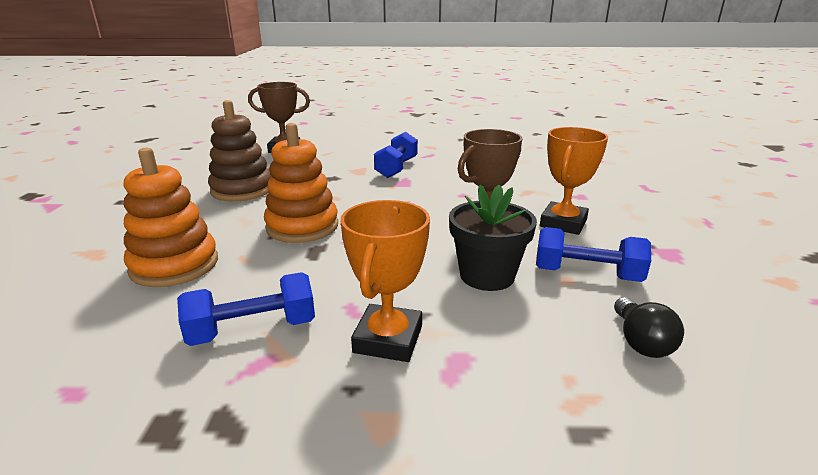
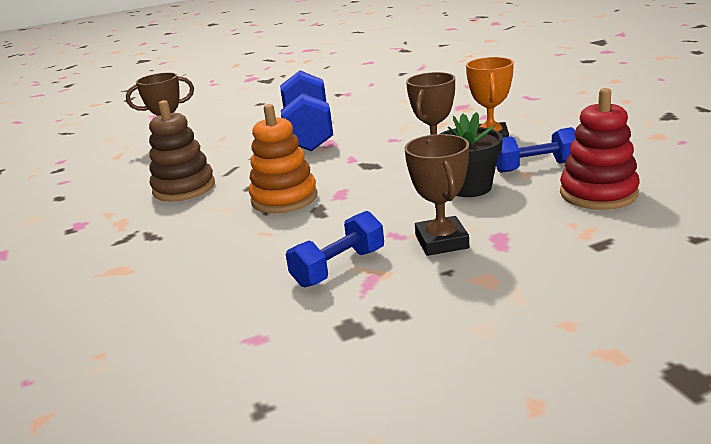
camera: 20 degrees left, 0 degrees up
(175, 265) = (212, 254): orange stacking toy -> none
(388, 339) = (442, 242): orange trophy -> brown trophy
(397, 168) = (309, 133): blue dumbbell -> blue dumbbell, size x1.74
(640, 342) = (598, 193): black light bulb -> red stacking toy

